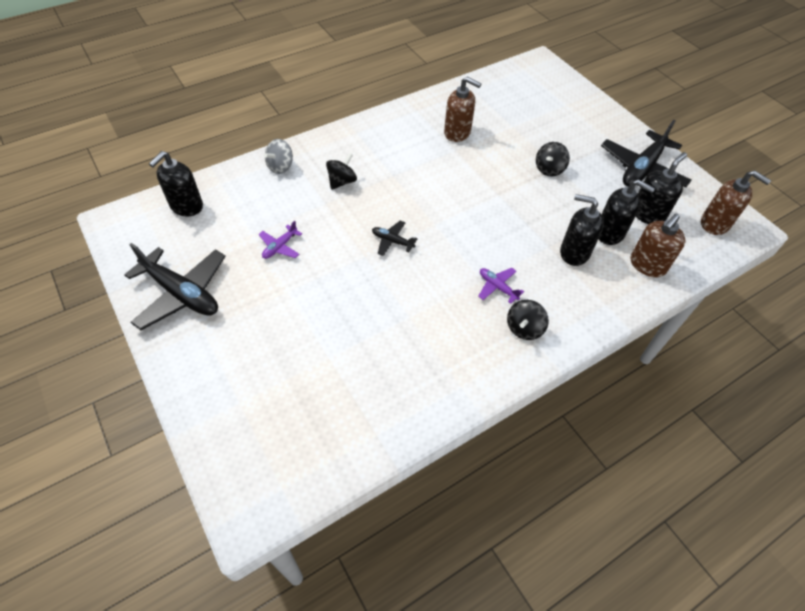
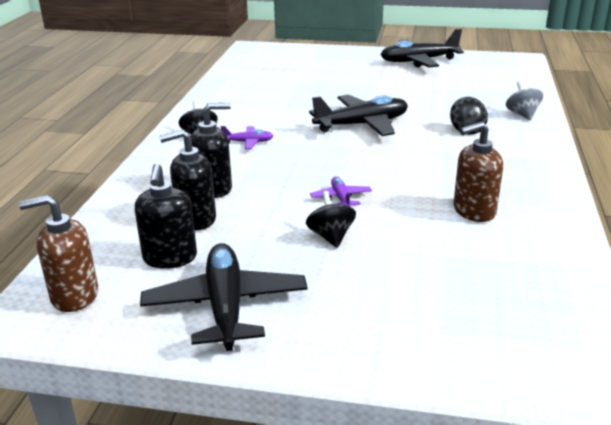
camera: 135 degrees right, 25 degrees down
(186, 206) = (510, 77): black soap dispenser -> none
(280, 247) = (419, 91): purple plane -> purple plane (341, 198)
(392, 241) = (362, 125): black plane -> black plane, size x2.09
(647, 265) = (132, 215): brown soap dispenser -> none

